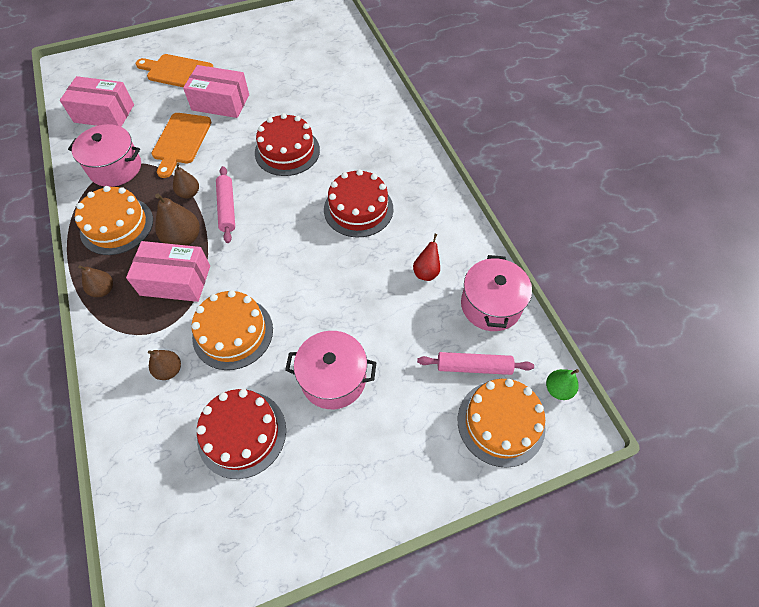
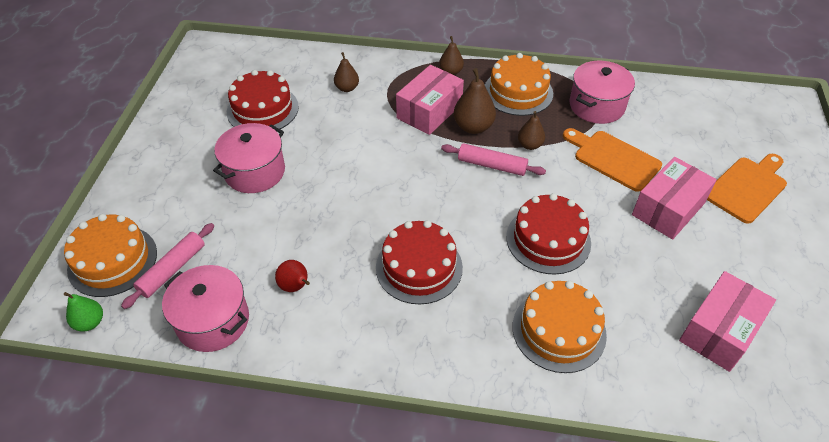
camera: 120 degrees right, 10 degrees down
(104, 113) = (689, 115): pink box -> pink box (719, 331)
(233, 333) = (349, 129): orange cake -> orange cake (559, 330)

